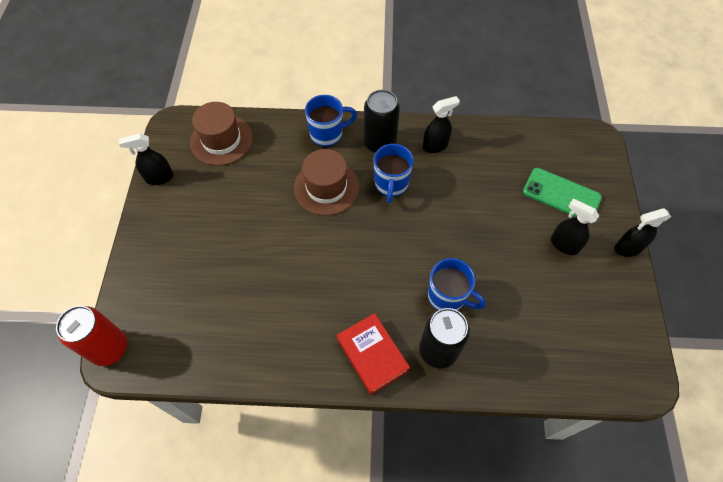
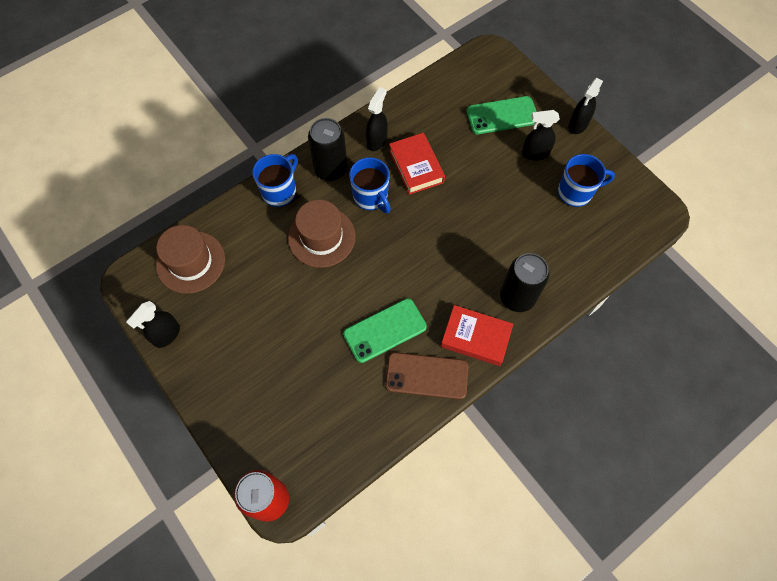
camera: 40 degrees left, 5 degrees up
(305, 353) = (426, 376): none -> brown phone
(307, 292) = (385, 330): none -> green phone
(447, 297) = (490, 253): blue mug -> blue mug (576, 192)
(449, 186) = (416, 166): none -> red book

